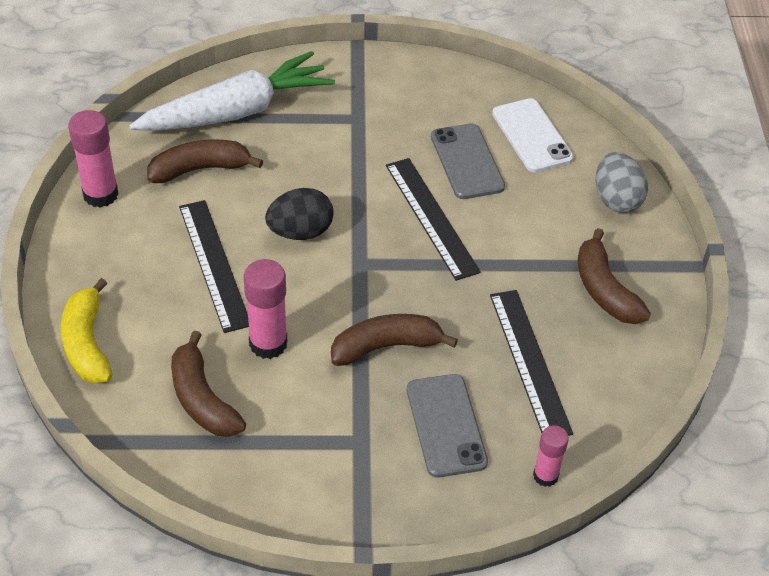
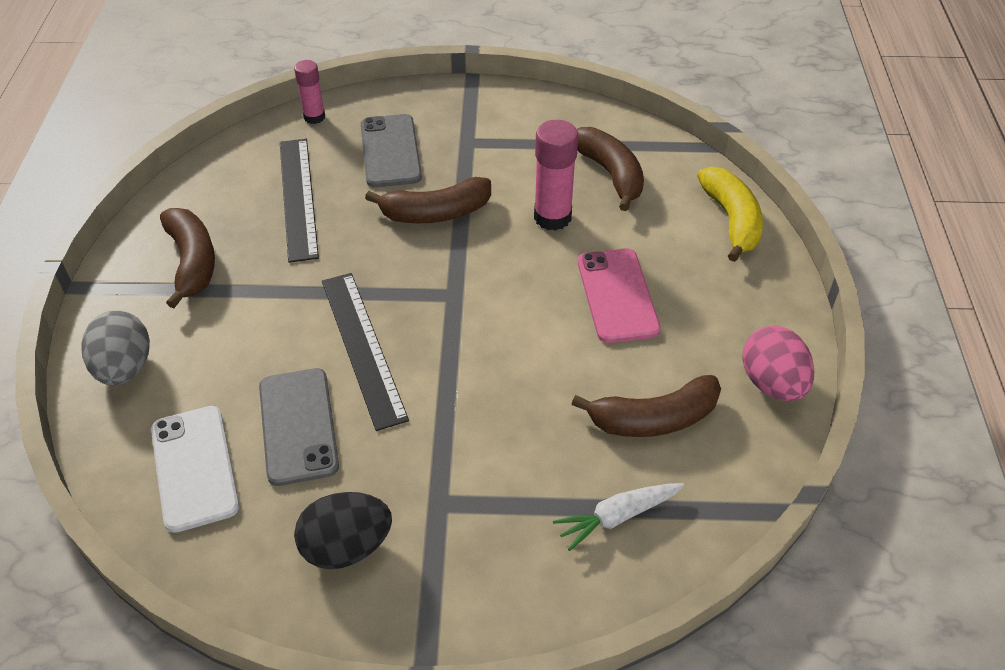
camera: 175 degrees left, 0 degrees up
(100, 194) = (772, 383): pink glue stick -> pink egg
(214, 264) = (617, 295): black ruler -> pink phone
(235, 112) = (618, 516): white carrot -> white carrot, size x0.45
(300, 232) = (521, 331): black egg -> black egg (346, 546)

